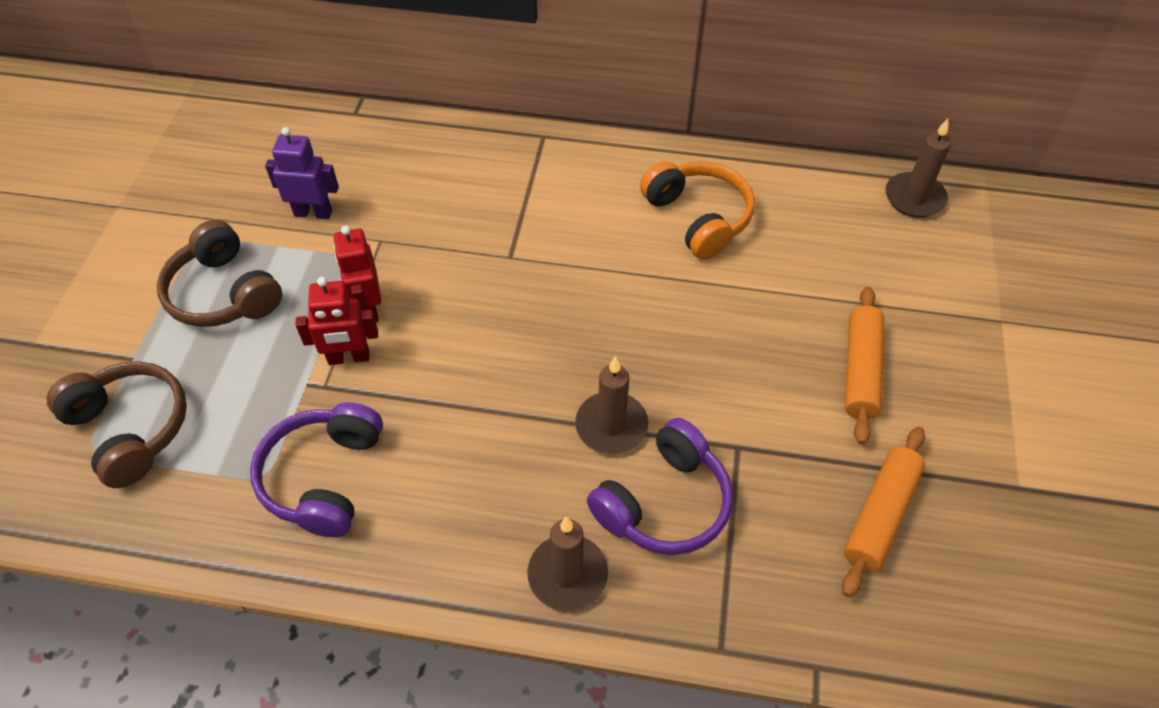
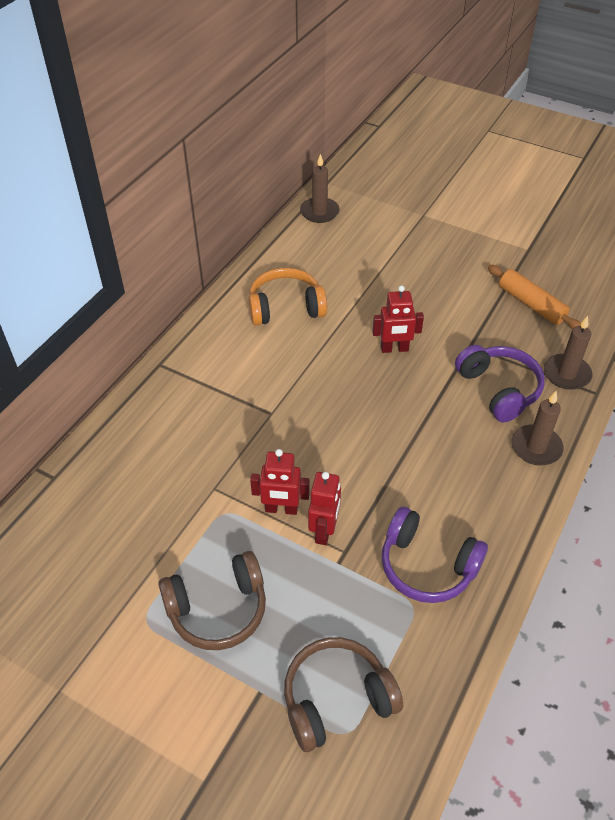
camera: 70 degrees left, 5 degrees down
(313, 213) = (158, 528): purple robot -> none
(611, 426) = (436, 398): brown candle -> brown candle (566, 374)
(682, 354) = (394, 349): none -> red robot
(860, 370) = (436, 278): orange rolling pin -> none

